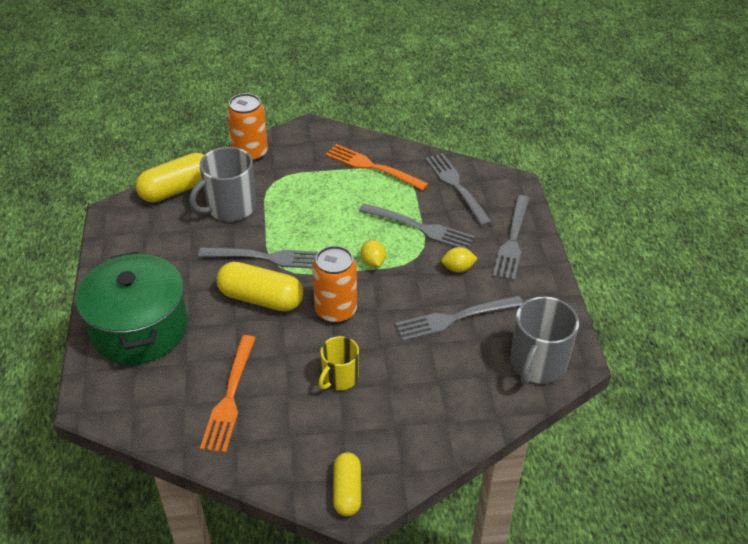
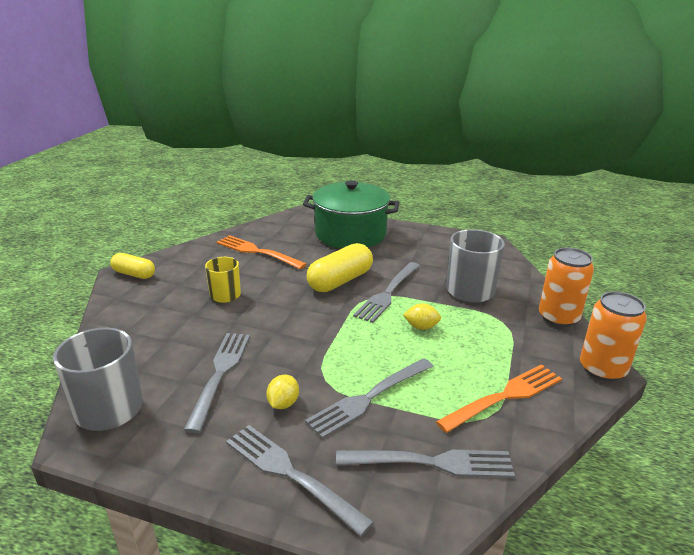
camera: 115 degrees right, 15 degrees down
(177, 189) = (508, 270): yellow capsule -> none
(336, 310) = (295, 311): orange can -> orange can (602, 369)
(373, 262) = (338, 348): yellow lemon -> yellow lemon (421, 327)

